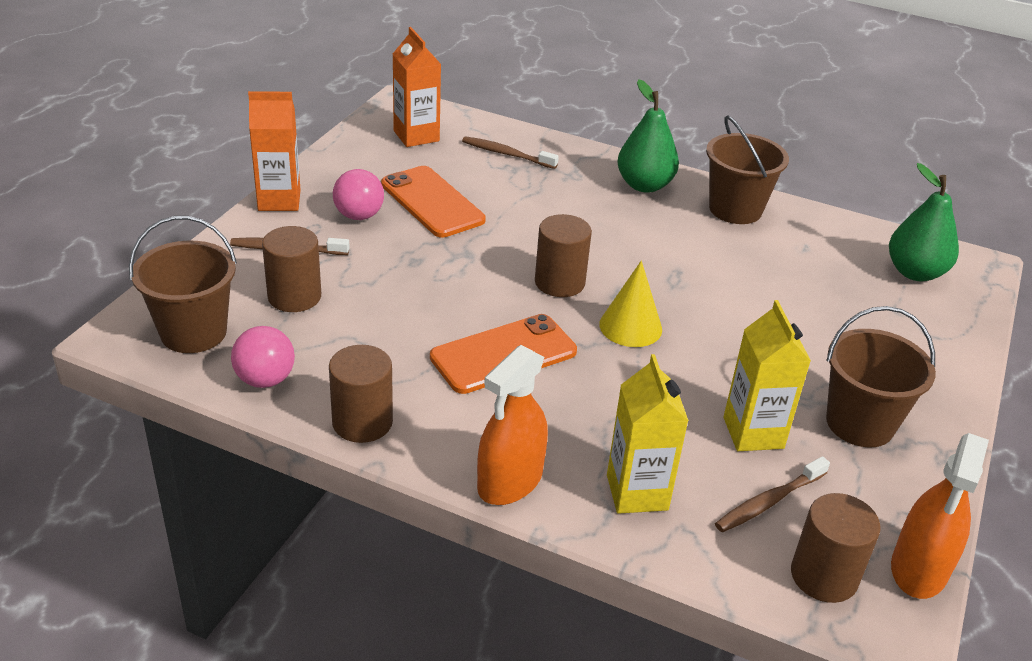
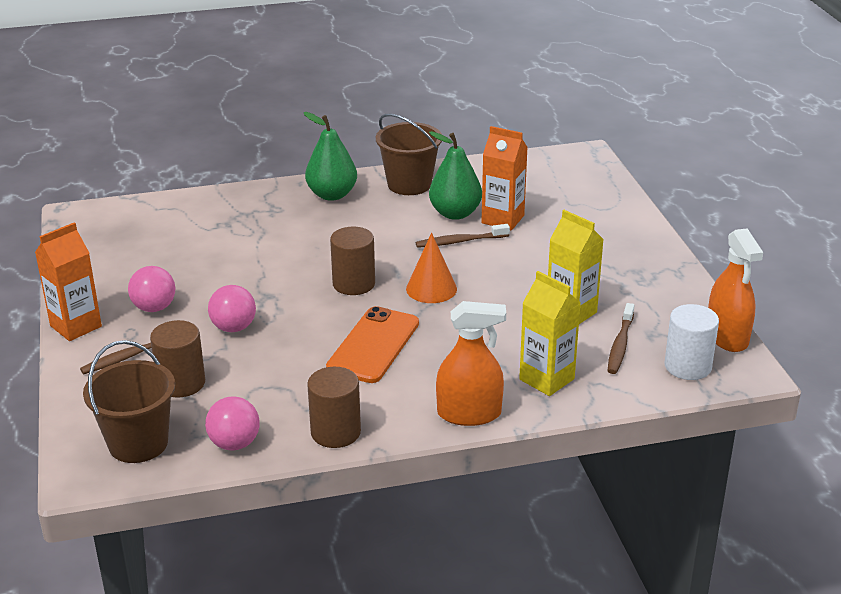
camera: 35 degrees left, 5 degrees down
(400, 268) = (233, 328): none -> pink ball
(416, 136) = (121, 232): orange carton -> orange carton (502, 219)
(432, 202) = (197, 273): orange phone -> none
(506, 154) = (208, 216): brown toothbrush -> brown toothbrush (460, 241)
(510, 481) = (469, 414): orange spray bottle -> orange spray bottle turned 90 degrees counterclockwise
(630, 326) = (431, 289): yellow cone -> orange cone
(824, 576) = (687, 366): brown cylinder -> white cylinder
(859, 423) = (620, 277): brown bucket -> none
(915, 272) = (557, 175): green pear -> green pear (455, 213)

